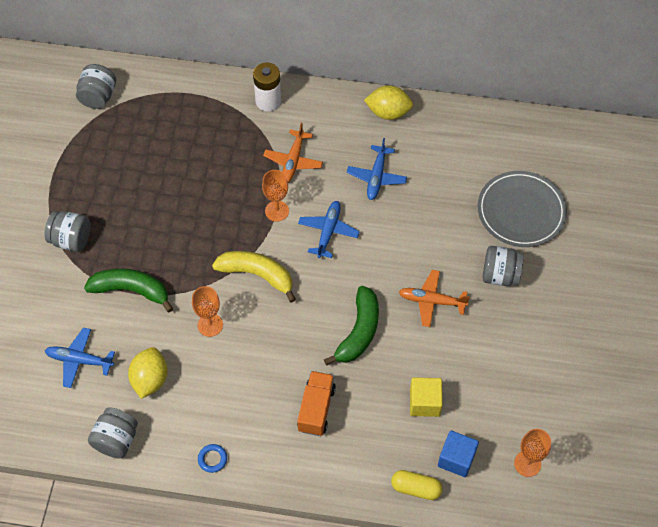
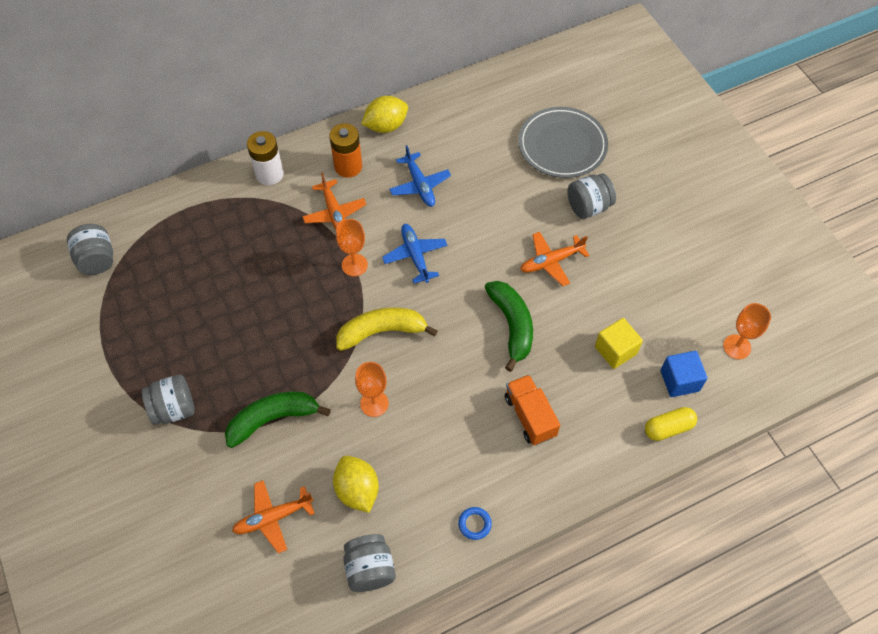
camera: 35 degrees left, 0 degrees up
(79, 360) = (273, 518): blue plane -> orange plane
(332, 129) = (348, 166): none -> orange battery

